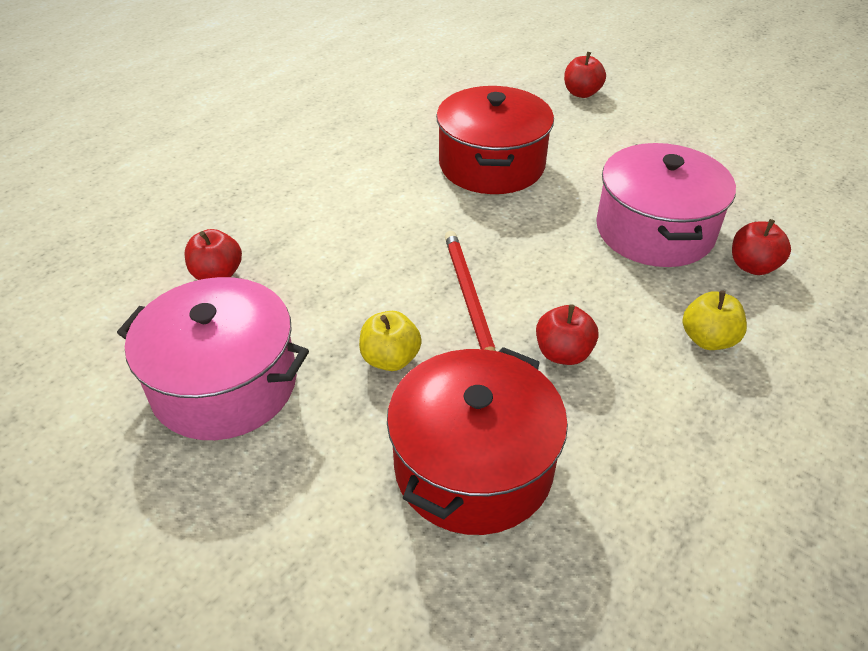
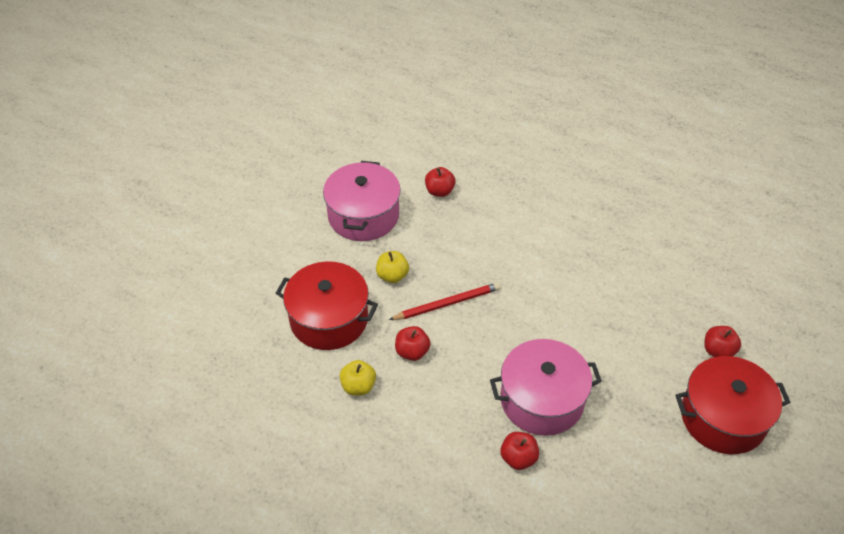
camera: 80 degrees right, 5 degrees up
(492, 165) = (589, 301): red pot -> red pot (723, 418)
(708, 339) = (439, 425): yellow apple -> yellow apple (358, 386)

